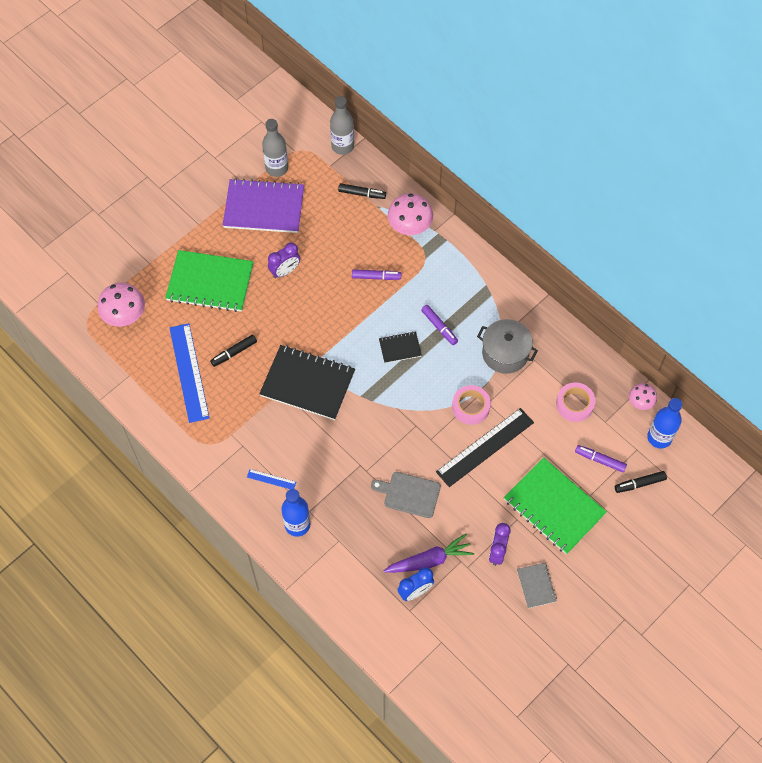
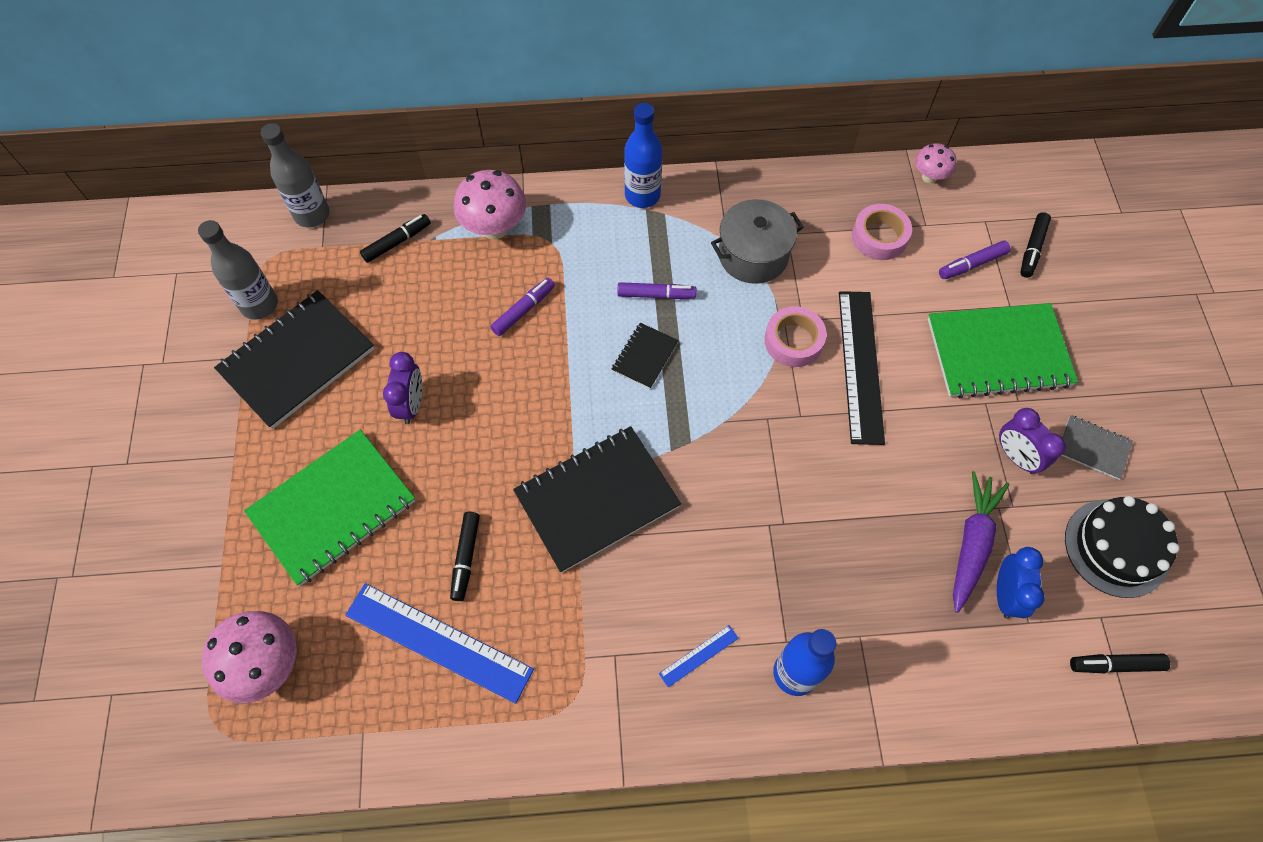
camera: 50 degrees left, 0 degrees up
(264, 207) = (297, 360): purple notebook -> black notebook
(409, 494) = (858, 497): grey cutting board -> none
(421, 661) = (1115, 665): none -> black marker
(486, 628) = (1116, 547): none -> black cake
(659, 437) = (987, 191): blue bottle -> blue bottle (642, 195)

